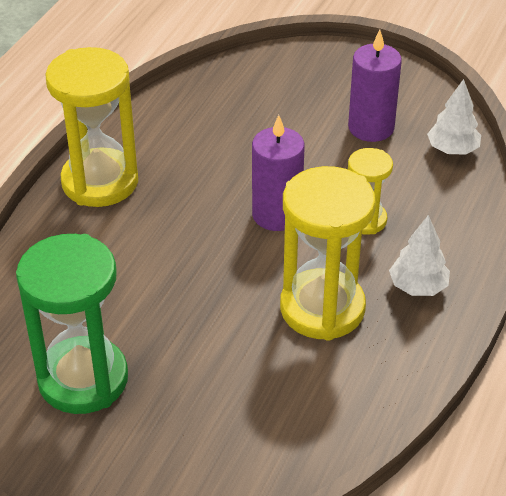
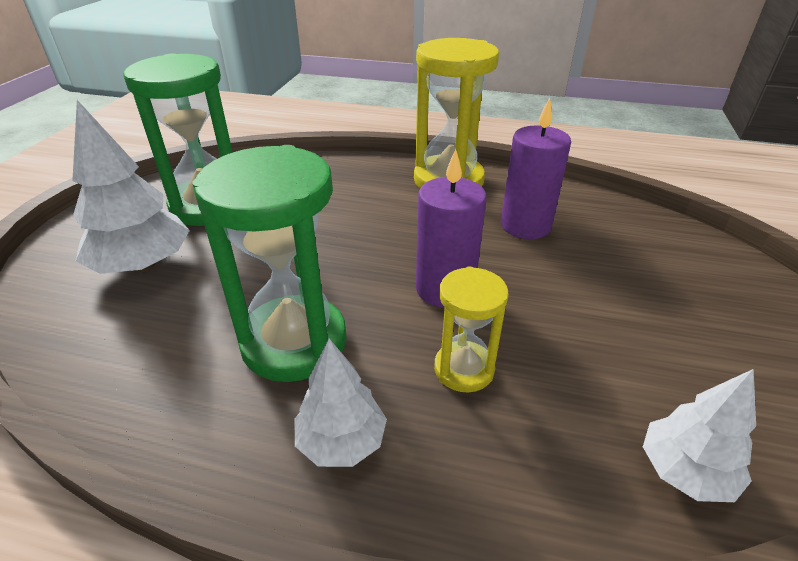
camera: 80 degrees right, 5 degrees down
(188, 423) = (143, 265): none -> white tree
(322, 308) = (294, 342): yellow hourglass -> green hourglass
(371, 128) = (662, 359): purple candle -> purple candle (525, 225)

